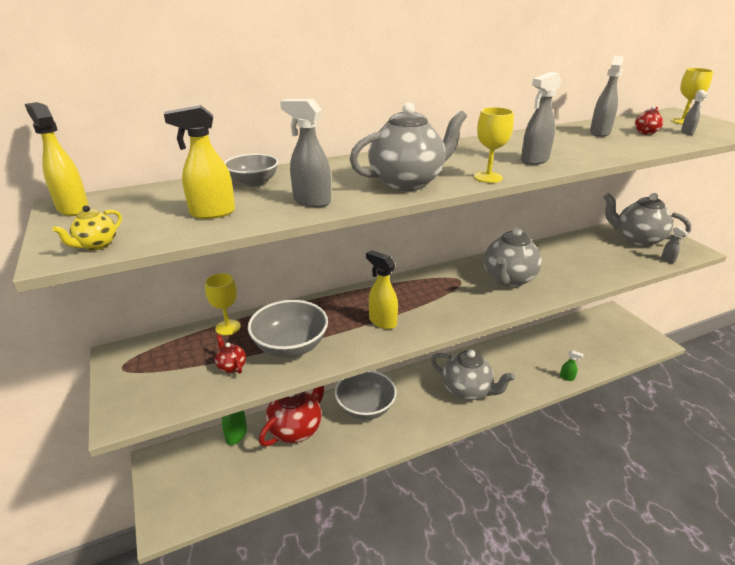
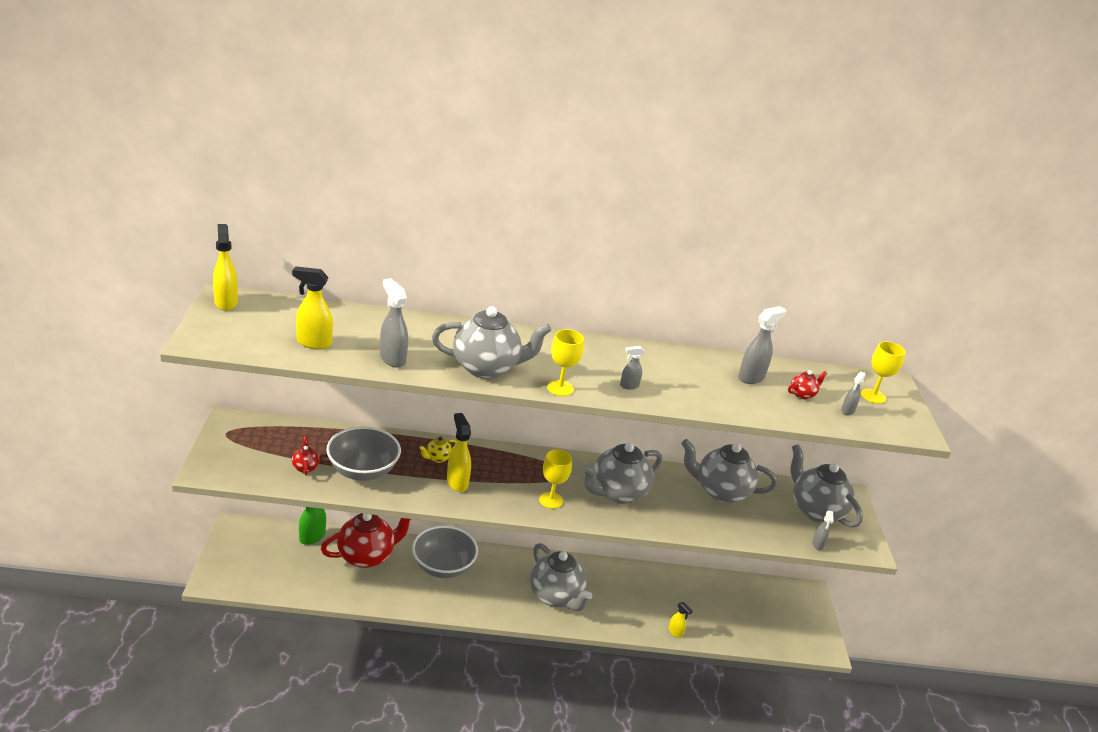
camera: 20 degrees right, 0 degrees up
(96, 245) = (221, 343): yellow teapot -> yellow teapot (437, 458)
(228, 327) = (326, 433): yellow goblet -> yellow goblet (551, 500)
(253, 182) = (368, 323): grey bowl -> none
(534, 160) = (629, 386): grey spray bottle -> grey spray bottle, size x0.57
(567, 377) = (675, 632): green spray bottle -> yellow spray bottle
(570, 251) = (721, 491): none -> grey teapot

